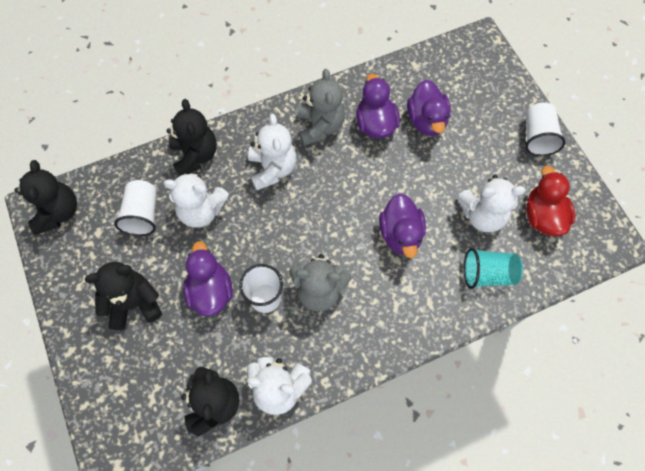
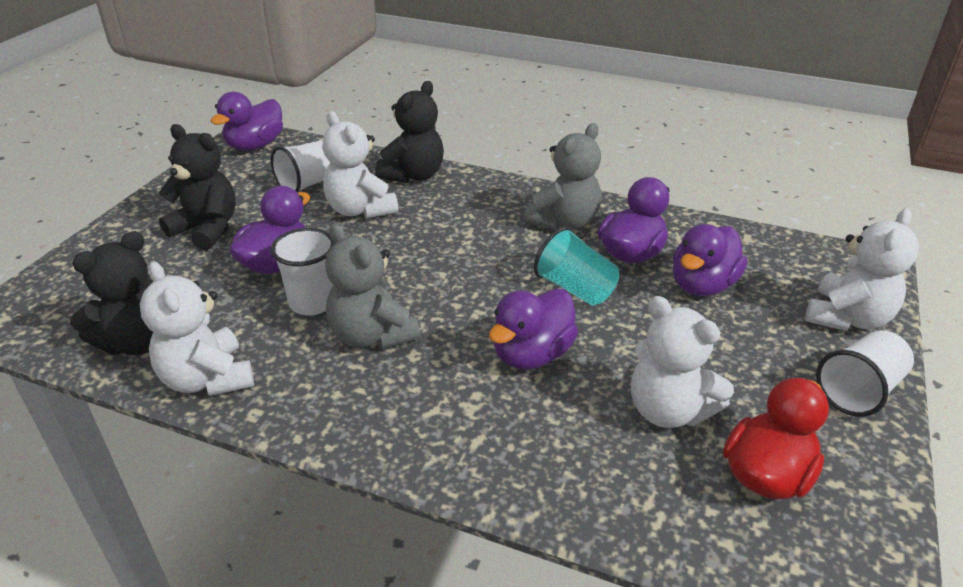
camera: 45 degrees right, 30 degrees down
(58, 212) = (255, 145): black teddy bear -> purple duck
(272, 169) = (469, 222): white teddy bear -> white teddy bear (847, 318)
(487, 274) = (596, 472): turquoise cup -> turquoise cup (575, 288)

